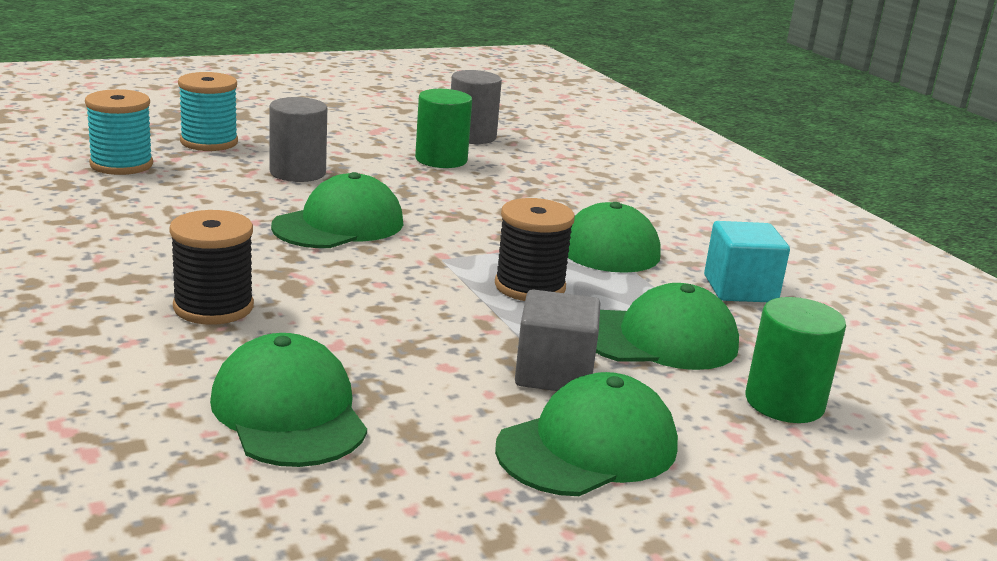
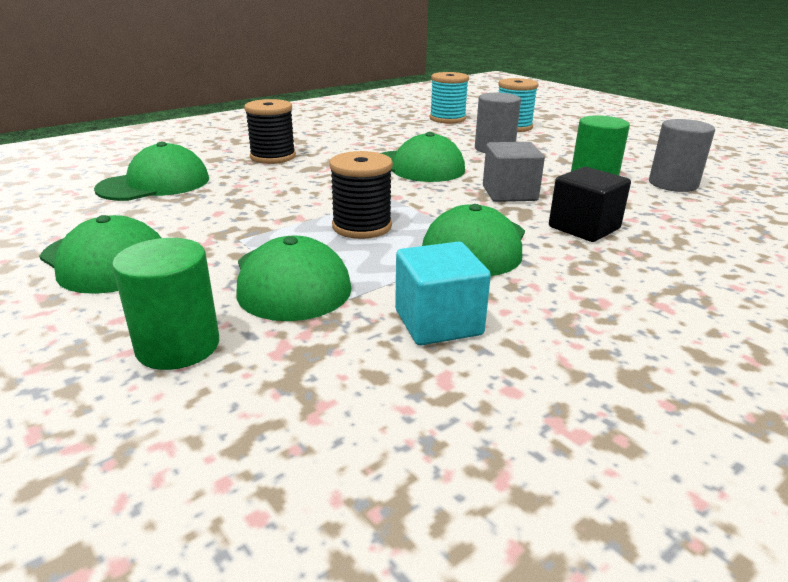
camera: 80 degrees right, 5 degrees up
(554, 373) = (214, 243): grey cube -> grey cube (509, 193)
(566, 196) = (584, 228): none -> black cube

